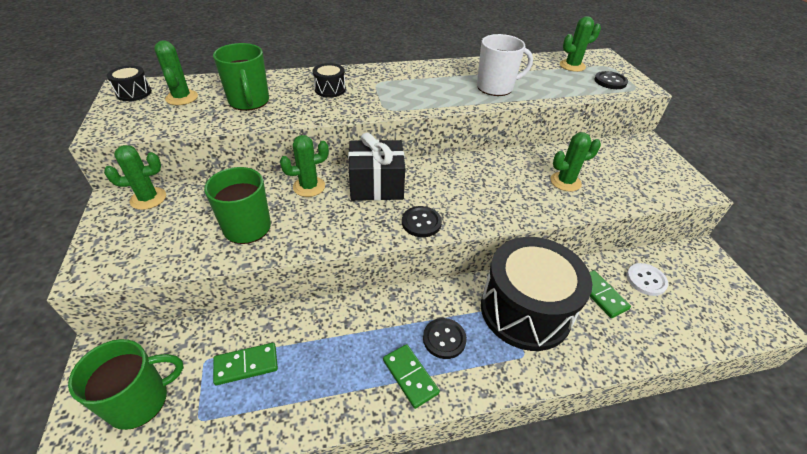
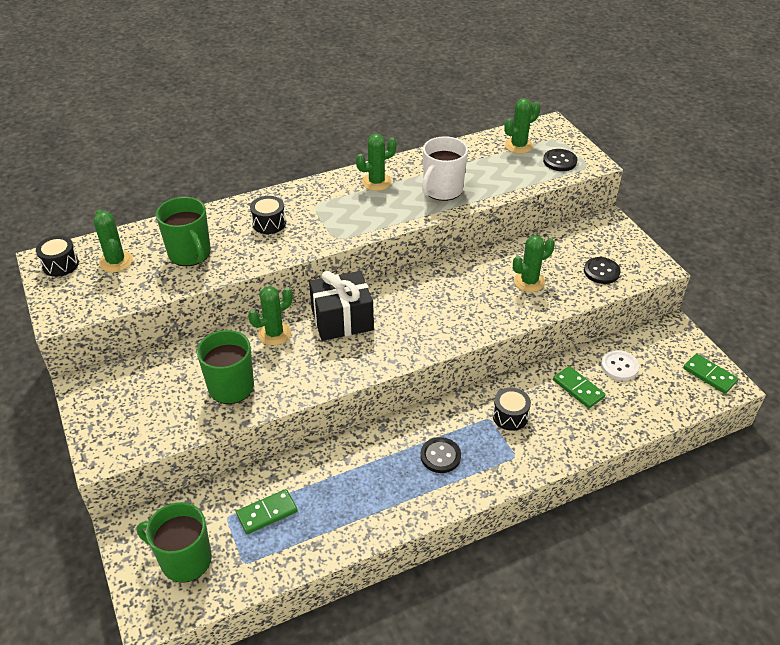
camera: 10 degrees left, 0 degrees up
(140, 401) = (185, 560): green mug -> green mug turned 120 degrees counterclockwise
(148, 198) = (116, 376): green cactus -> green cactus (376, 182)
(410, 376) = (418, 493): green domino -> green domino (709, 375)
(421, 223) = (397, 351): black button -> black button (601, 271)
(495, 87) = (442, 190): white mug -> white mug turned 150 degrees clockwise
(525, 310) = (510, 416): black drum -> black drum, size x0.41

